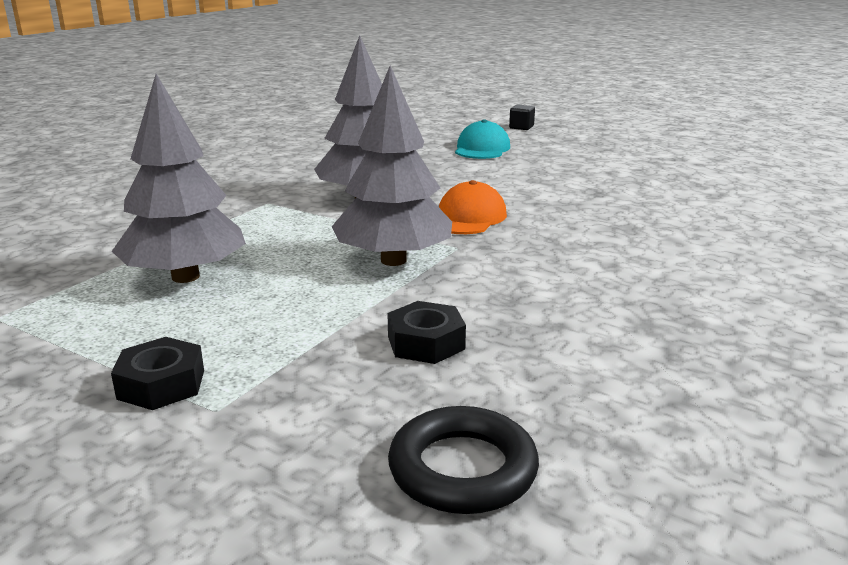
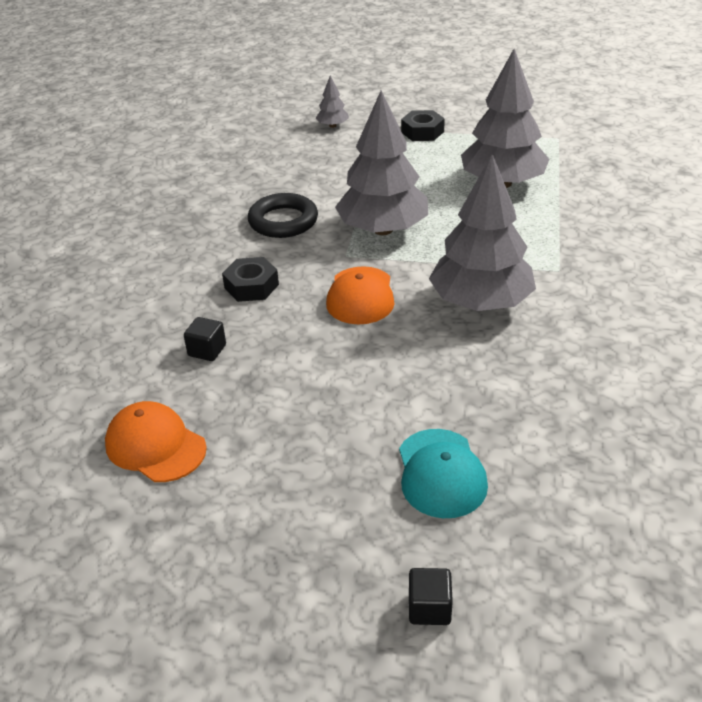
camera: 160 degrees right, 15 degrees up
(304, 452) = (332, 126): none -> grey tree
(426, 343) = (316, 177): black nut -> black nut (251, 286)
(462, 469) = (267, 134): black ring -> black ring (283, 221)
(631, 211) = (207, 350): none -> black cube
(673, 179) = (155, 446): none -> orange cap

